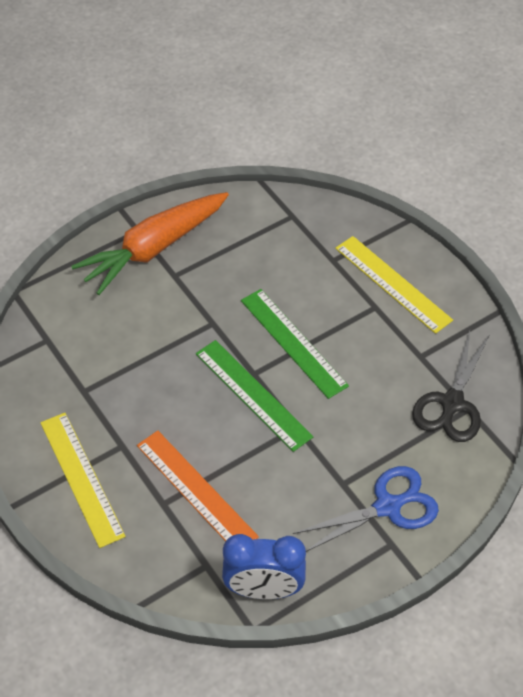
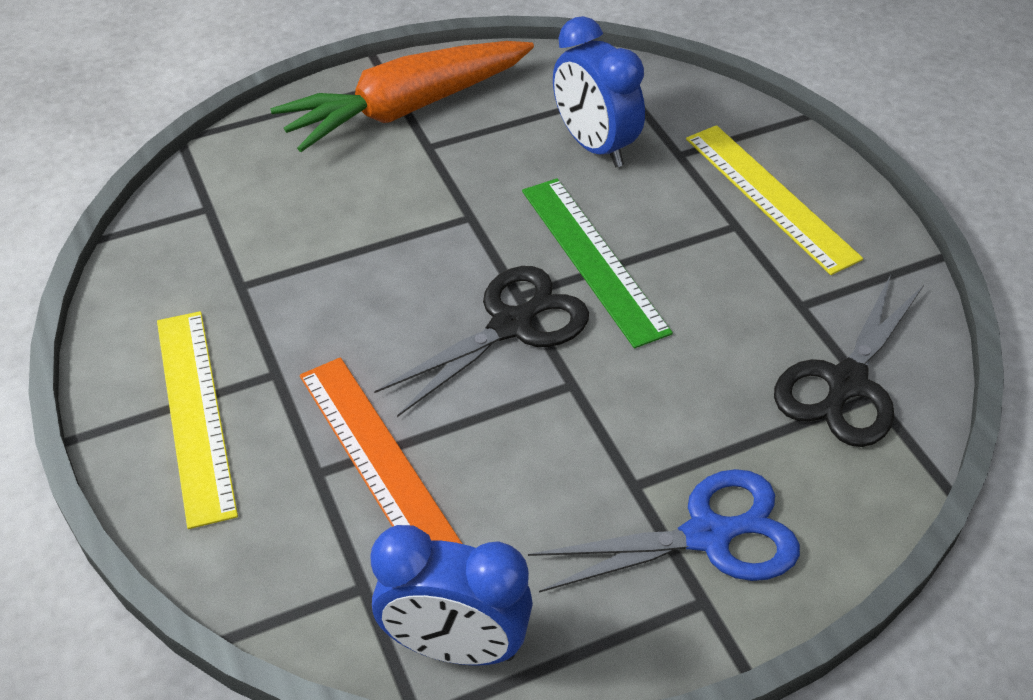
camera: 10 degrees right, 5 degrees down
(253, 394) = (511, 325): green ruler -> black scissors
(279, 261) = (594, 146): none -> blue clock

